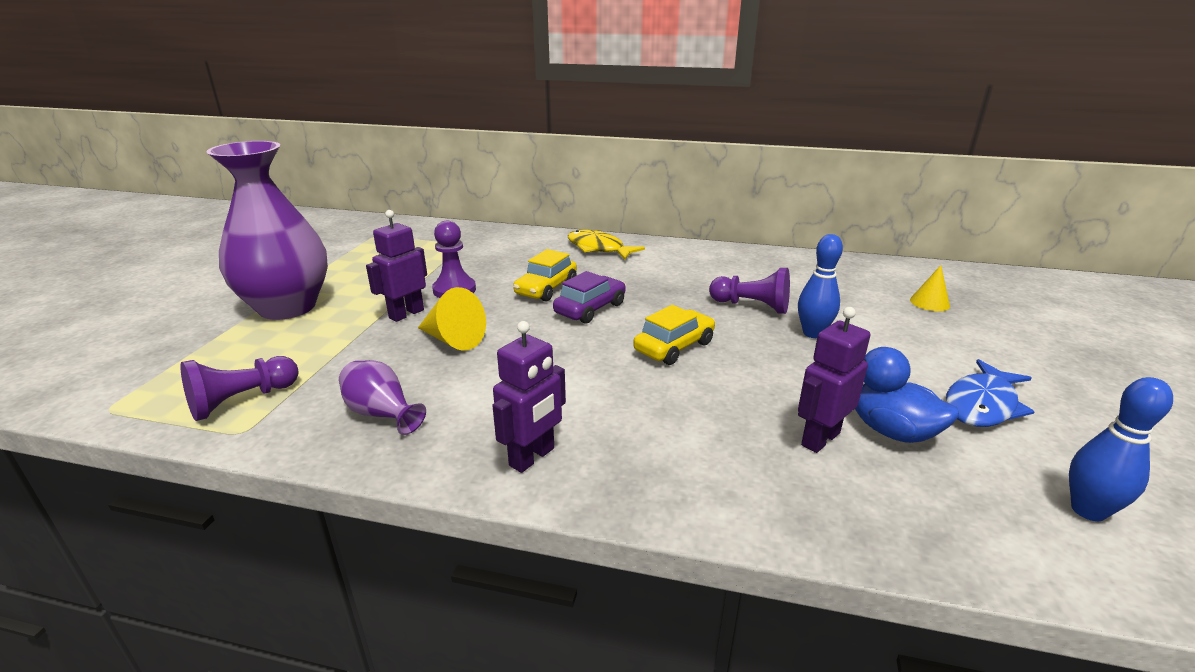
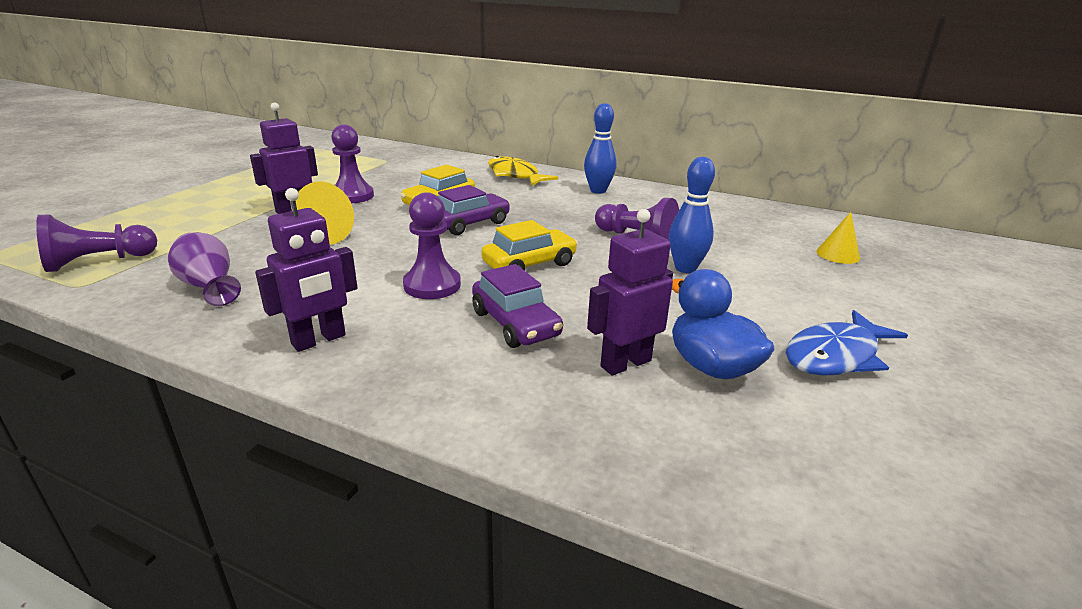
camera: 10 degrees right, 0 degrees up
(287, 307) = (195, 195): purple vase -> none
(599, 382) = (432, 285): none -> purple pawn
(701, 412) = (515, 324): none -> purple car
(1088, 510) = (897, 477): blue bowling pin -> blue bowling pin (598, 191)

